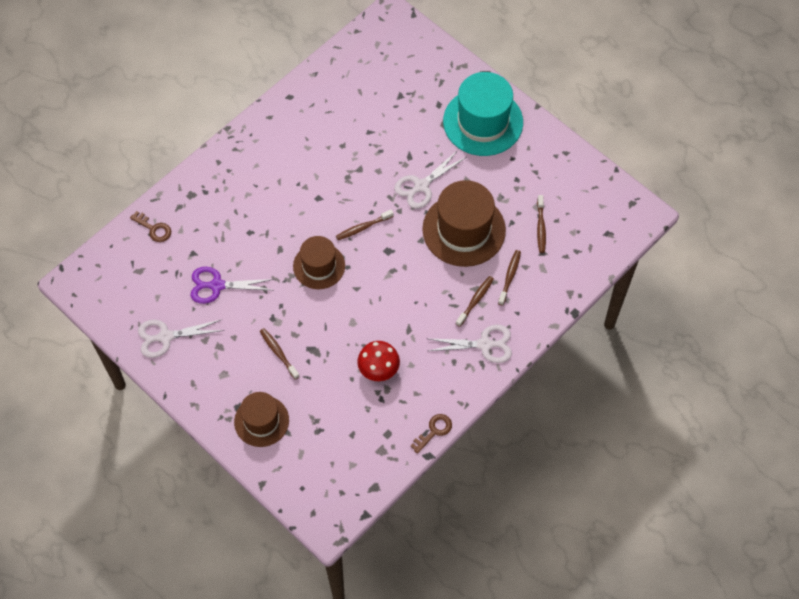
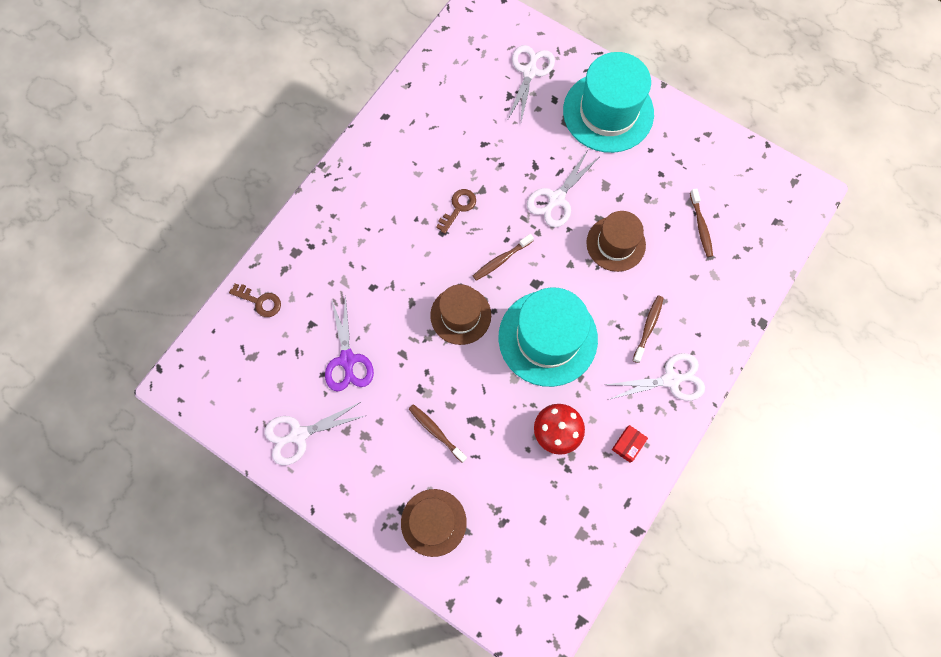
camera: 10 degrees left, 10 degrees up
(217, 285) = (347, 360): purple scissors -> purple scissors turned 90 degrees counterclockwise
(388, 295) = (547, 338): none -> turquoise hat
(422, 78) = (529, 72): none -> white scissors
(434, 431) = (637, 499): brown key -> brown key (458, 208)
(436, 388) = (628, 444): none -> red box
(464, 230) = (615, 244): brown hat -> brown hat, size x0.62
(510, 277) = (680, 292): brown toothbrush -> none

